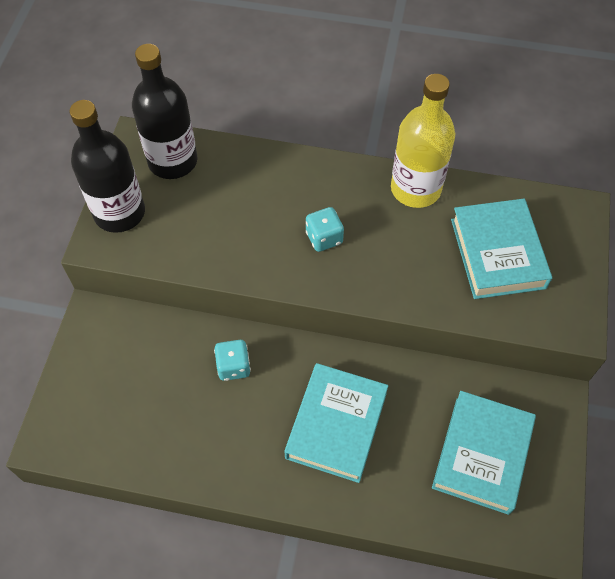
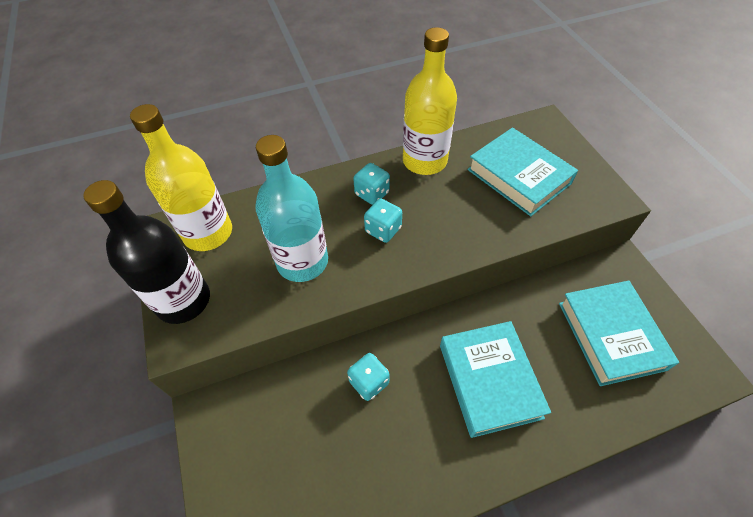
camera: 30 degrees left, 5 degrees down
(172, 161) = (208, 233): black bottle -> yellow bottle
(234, 230) = (302, 261): none -> turquoise bottle
(339, 197) = (372, 193): none -> turquoise dice

